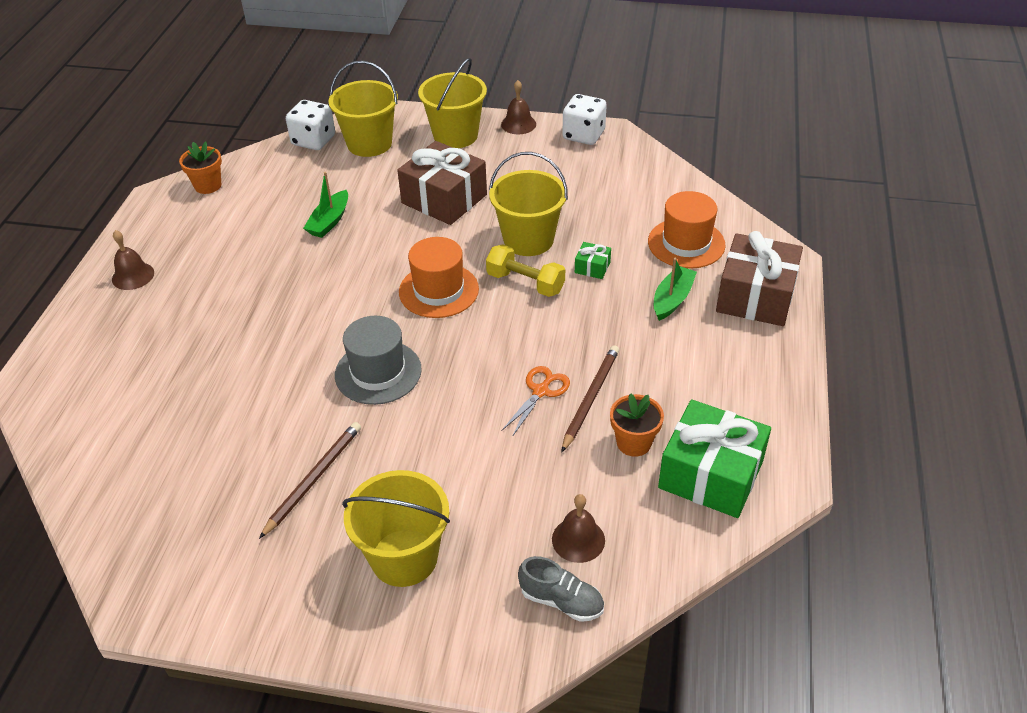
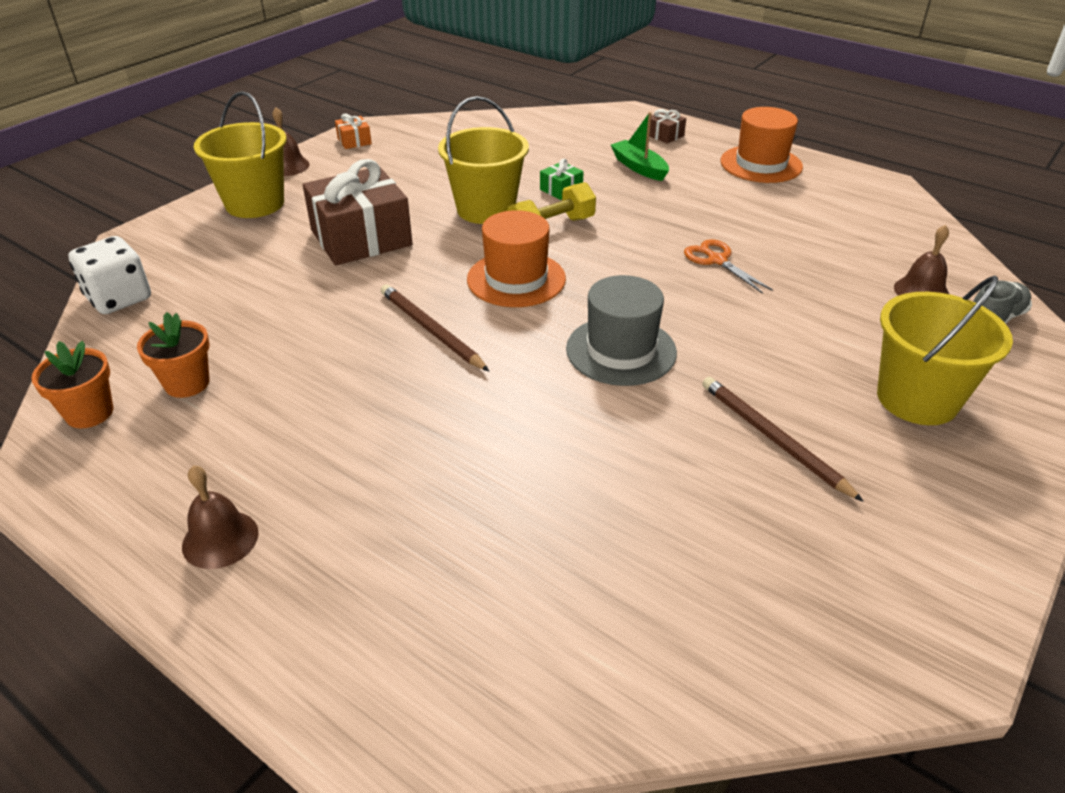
camera: 65 degrees left, 5 degrees down
(329, 221) = (308, 324): green boat -> none
(369, 143) = (188, 260): yellow bucket -> none
(583, 135) = (354, 141): white dice -> orange gift
(590, 398) = (742, 238): brown pencil -> brown pencil (431, 330)
(633, 443) = (811, 233): orange flower pot -> orange flower pot (187, 383)
(686, 243) = (570, 142): orange hat -> orange hat (761, 164)
(710, 474) = (865, 211): green gift -> none
(756, 296) = (664, 135): brown gift -> brown gift, size x0.43

